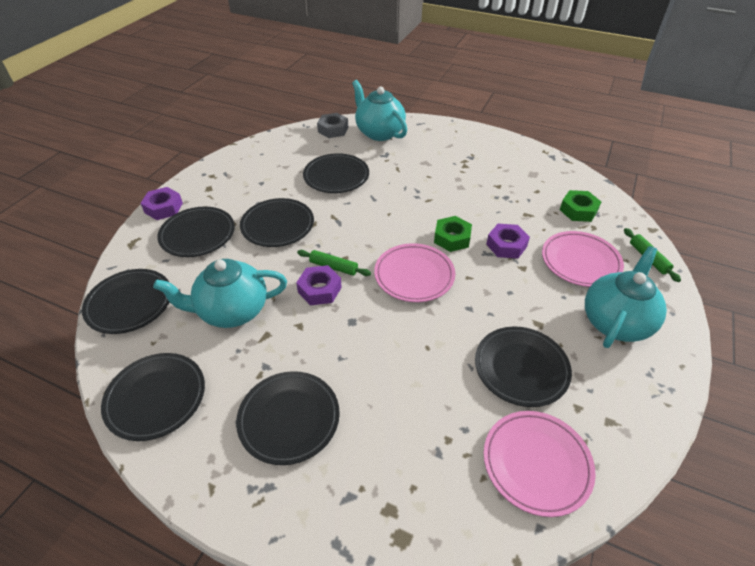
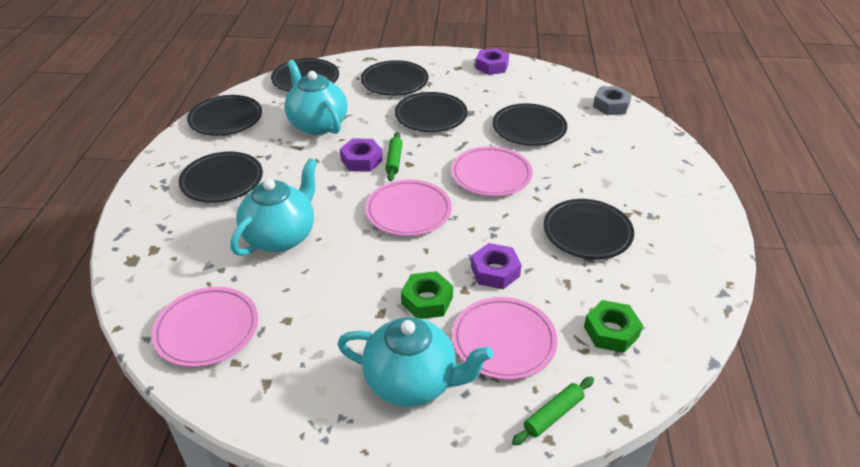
camera: 70 degrees right, 5 degrees down
(163, 208) = (417, 56): purple nut -> purple nut (492, 66)
(379, 132) = (635, 136): turquoise teapot -> turquoise teapot (281, 236)
(388, 214) = (491, 175): none -> pink plate
(452, 238) = (481, 227): green nut -> green nut (427, 300)
(521, 368) = (314, 306): black plate -> black plate (587, 233)

